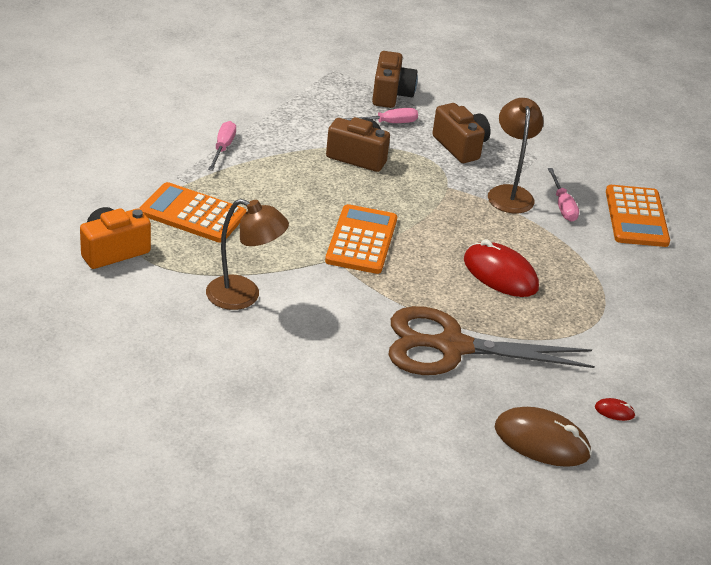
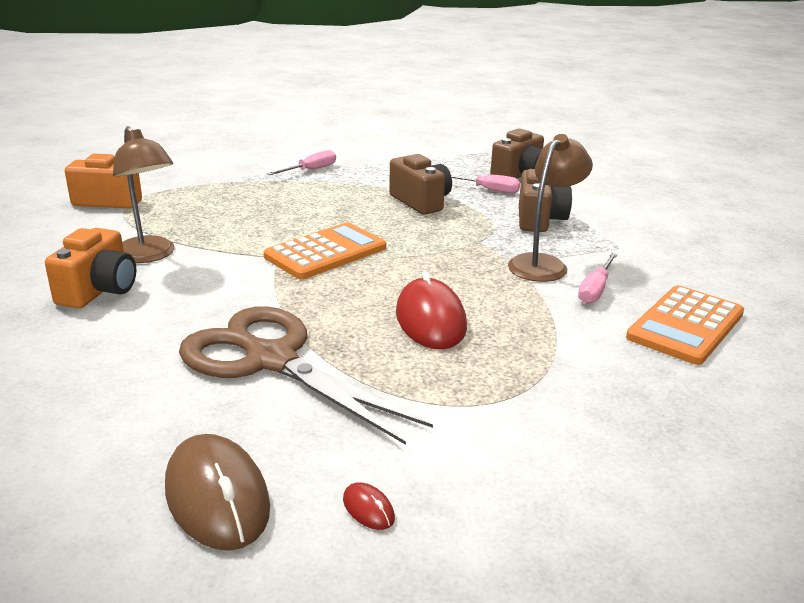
camera: 40 degrees right, 10 degrees down
(193, 214) = (212, 198): orange calculator -> none
(262, 343) = (99, 291): none -> orange camera

